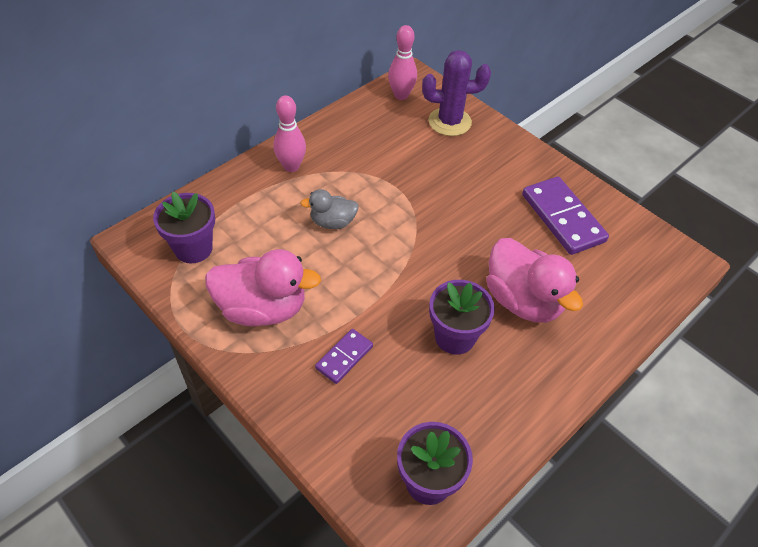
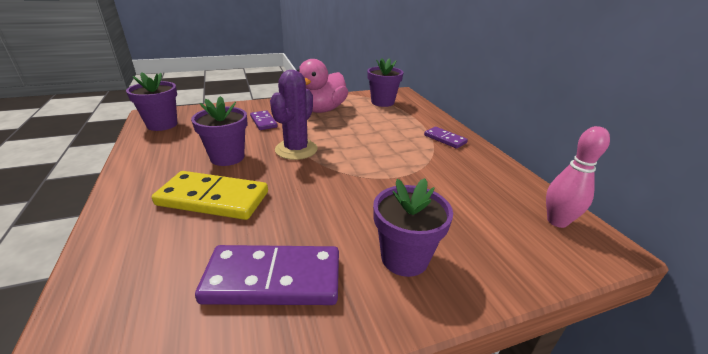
camera: 115 degrees right, 20 degrees down
(291, 166) = (445, 139): pink bowling pin -> purple domino
(332, 222) = (375, 141): grey duck -> none
(449, 122) = (499, 245): purple cactus -> purple cactus (296, 149)
(496, 163) = (404, 258): none -> purple flower pot
(523, 300) = (213, 199): pink duck -> yellow domino

